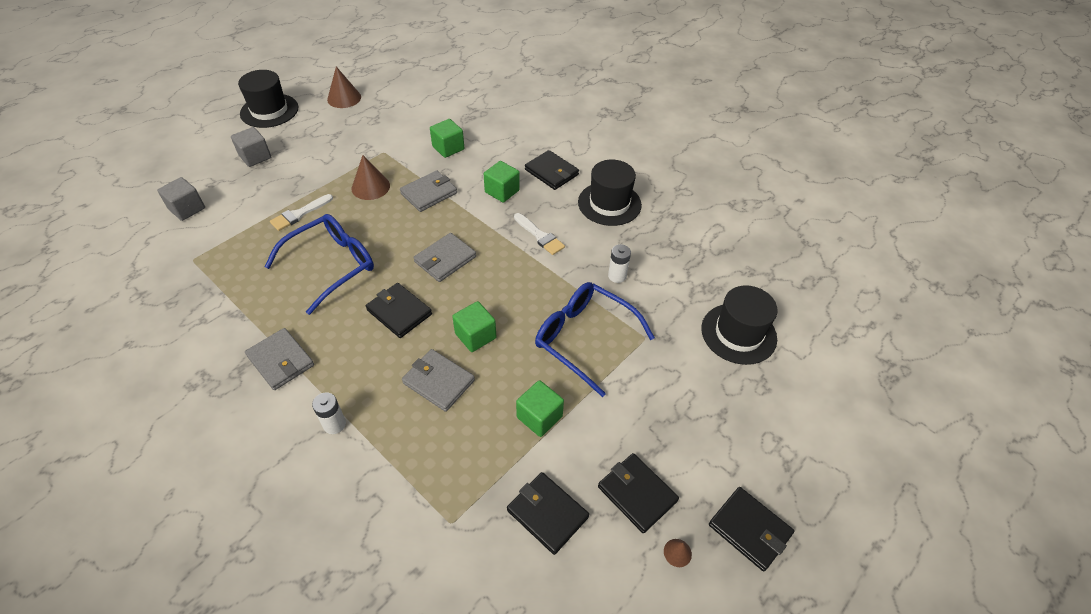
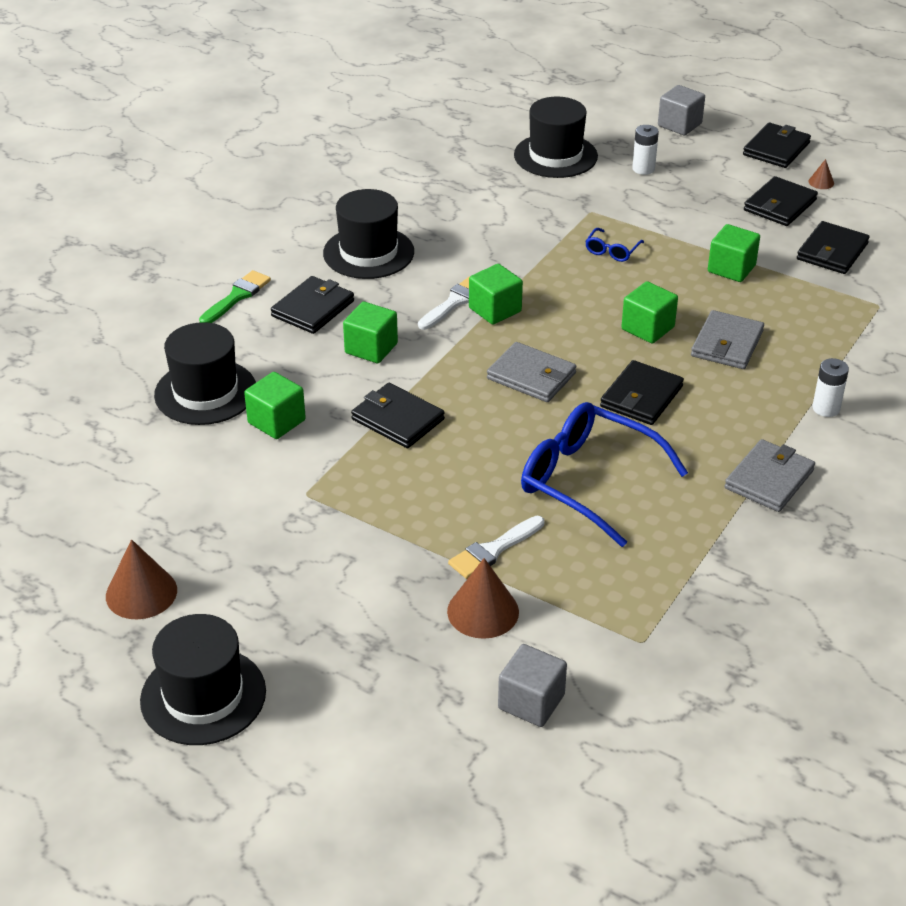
camera: 100 degrees left, 10 degrees down
(255, 157) = (360, 662): grey cube -> grey cube (679, 125)
(299, 214) = (493, 550): white brush -> white brush turned 105 degrees clockwise
(370, 187) = (401, 486): brown cone -> brown cone (483, 611)
(429, 193) = (397, 419): grey wallet -> black wallet
(485, 126) = (205, 392): none -> black hat
(525, 255) = (495, 310): none -> green cube
(573, 144) = (237, 296): none -> green brush
(584, 338) = (612, 251): blue glasses -> blue glasses, size x0.43
(617, 276) = (503, 236): white battery -> white battery (643, 169)

